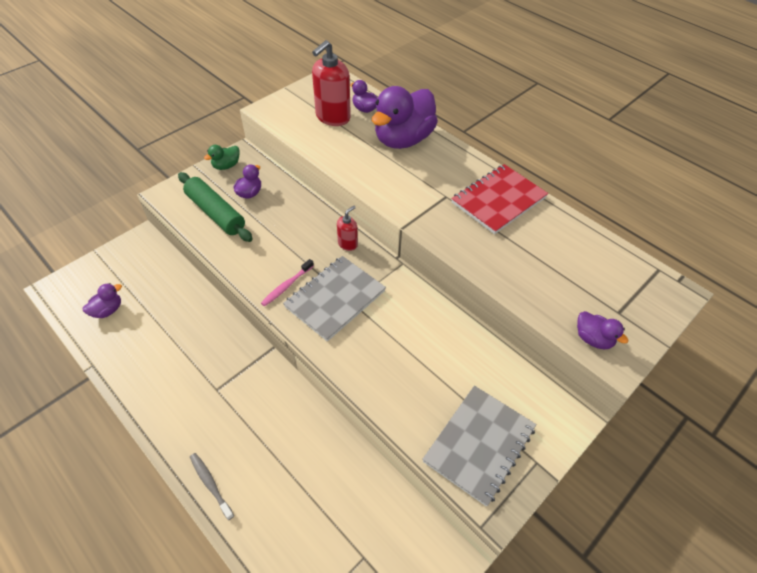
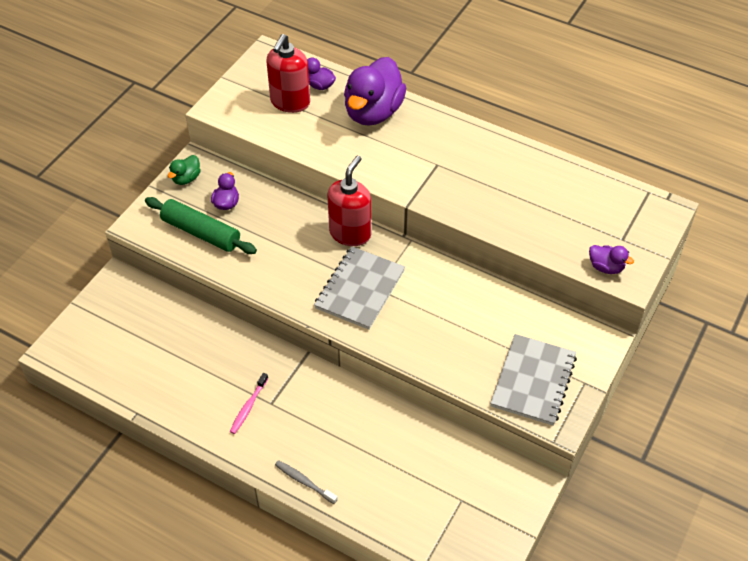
camera: 15 degrees left, 0 degrees up
(108, 310) = (122, 359): purple duck -> none
(286, 286) = (308, 288): pink toothbrush -> pink toothbrush (248, 407)
(348, 244) = (350, 233): red soap dispenser -> red soap dispenser, size x1.94
(498, 200) = (488, 157): red notebook -> none

